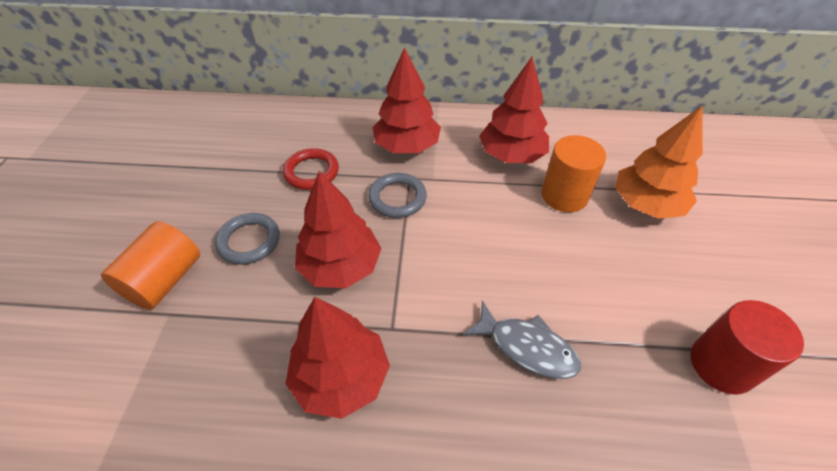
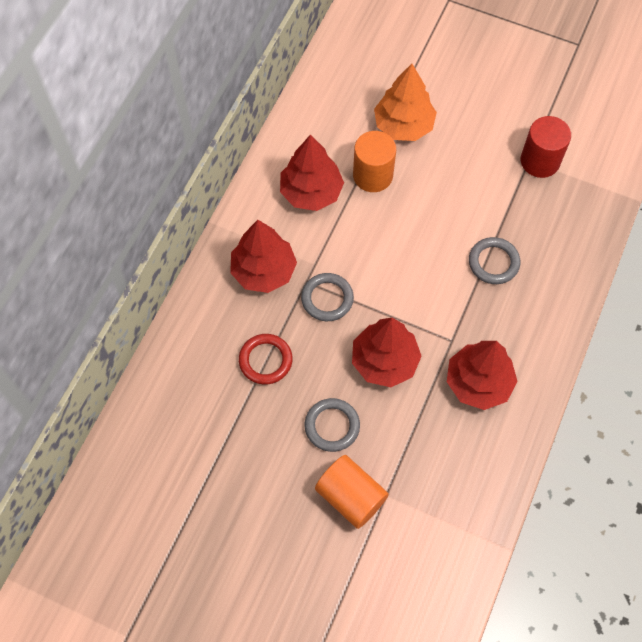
camera: 70 degrees left, 15 degrees up
(526, 347) = (493, 262): grey fish -> grey ring

